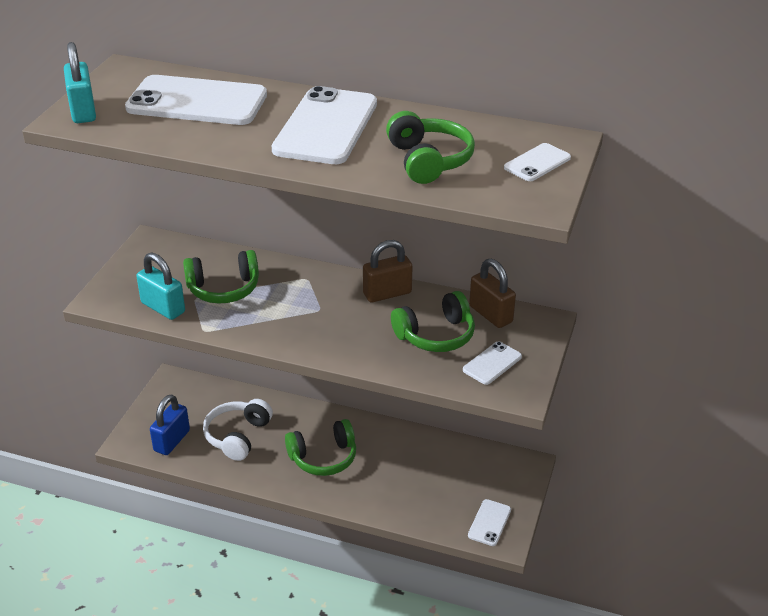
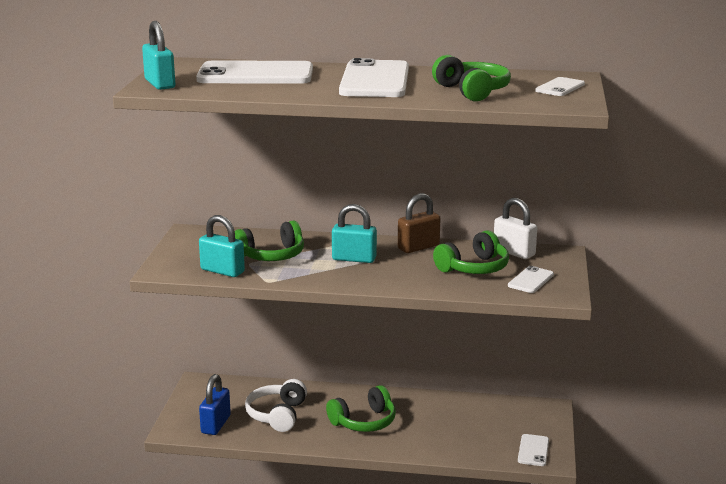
camera: 10 degrees left, 15 degrees down
(310, 304) = (354, 259): none -> turquoise padlock
(490, 314) = (514, 252): brown padlock -> white padlock

